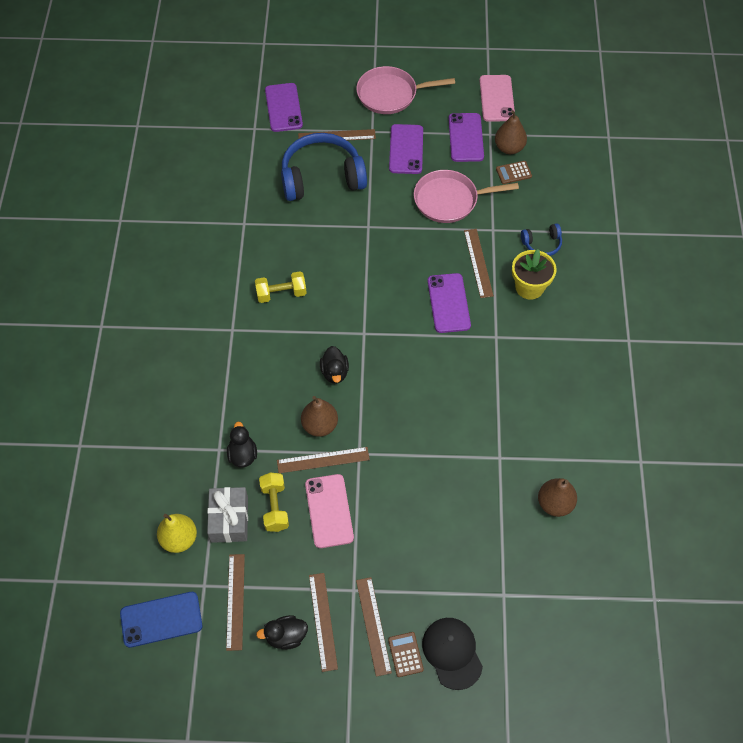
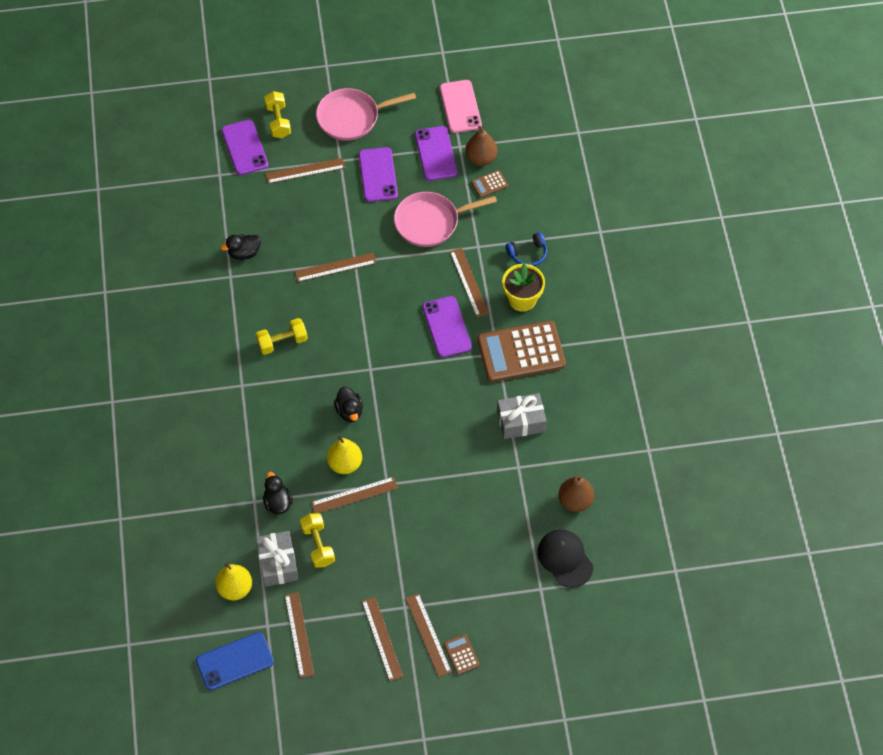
camera: 10 degrees left, 0 degrees up
(286, 636) = (351, 657): black duck -> black duck (244, 253)
(320, 88) = (278, 121): none -> yellow dumbbell
(320, 425) = (345, 464): brown pear -> yellow pear
(322, 177) = (298, 217): blue headphones -> none
(329, 511) = (369, 541): pink phone -> none
(348, 229) = (335, 267): none -> brown ruler
(452, 653) = (502, 646): black cap -> black cap (565, 559)
(509, 410) = (521, 421): none -> grey gift
(520, 339) = (521, 352): none -> brown calculator

